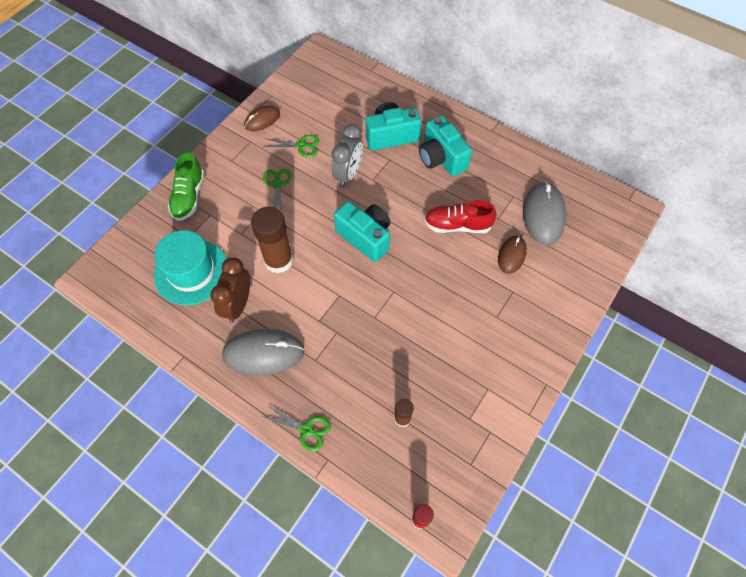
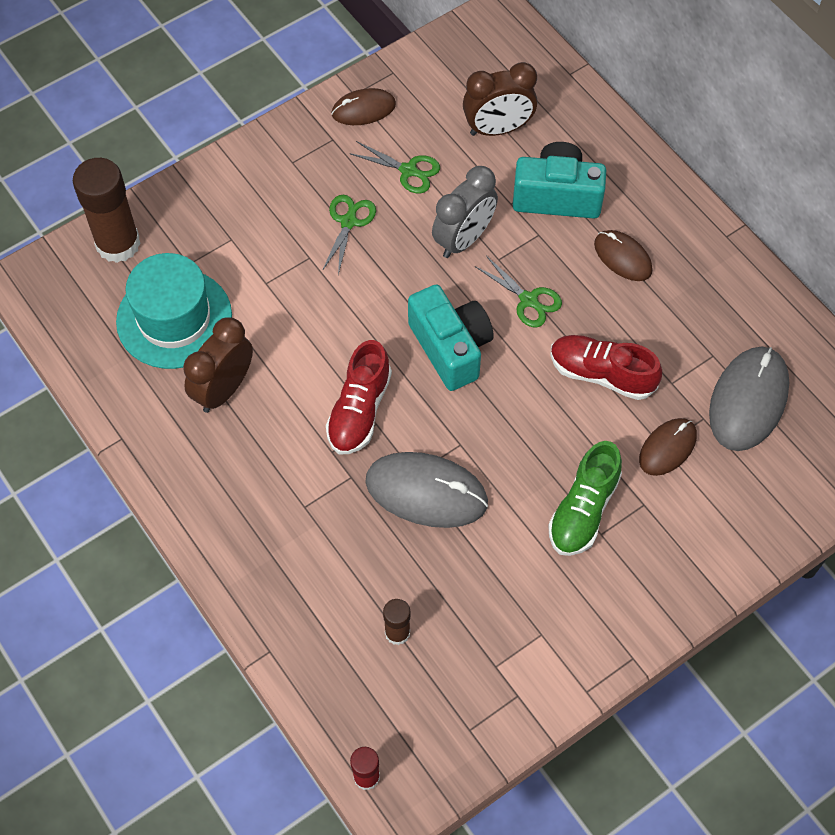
camera: 20 degrees right, 0 degrees up
(189, 197) = (209, 201): green shoe -> green shoe (583, 510)
(263, 353) = (235, 472): grey mouse -> grey mouse (426, 492)
(278, 260) = (306, 342): brown glue stick -> brown glue stick (118, 244)
(306, 429) = (255, 600): green scissors -> green scissors (528, 300)
(326, 291) = (359, 411): none -> red shoe
(343, 109) = (498, 129): none -> brown clock
(441, 158) = (622, 257): turquoise camera -> brown mouse

